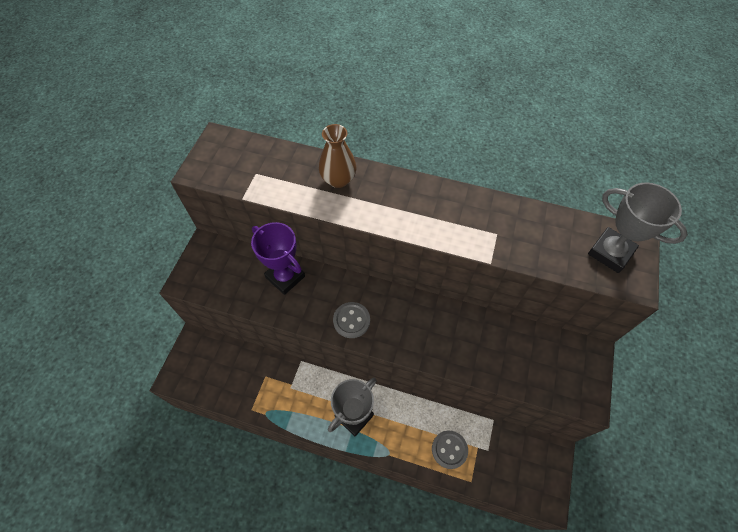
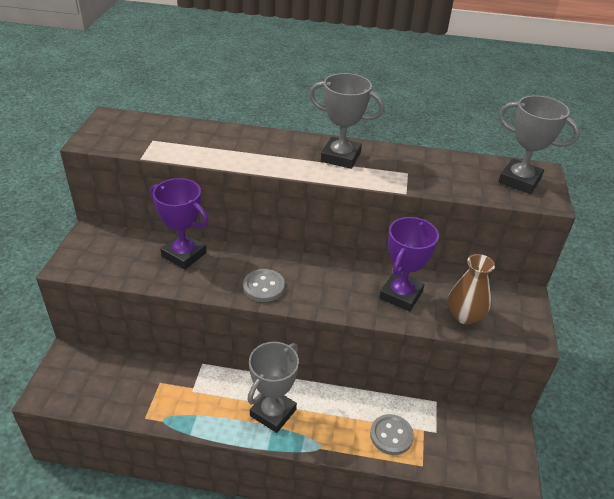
camera: 10 degrees left, 20 degrees down
(338, 179) = (240, 141): brown vase -> brown vase (464, 316)
(433, 208) = (340, 157): none -> grey trophy
(474, 341) = (401, 295): none -> purple trophy

